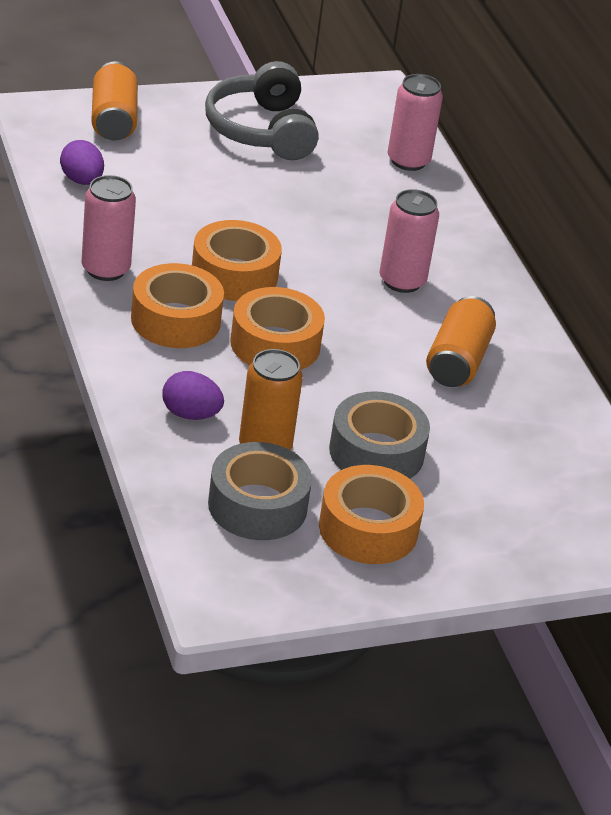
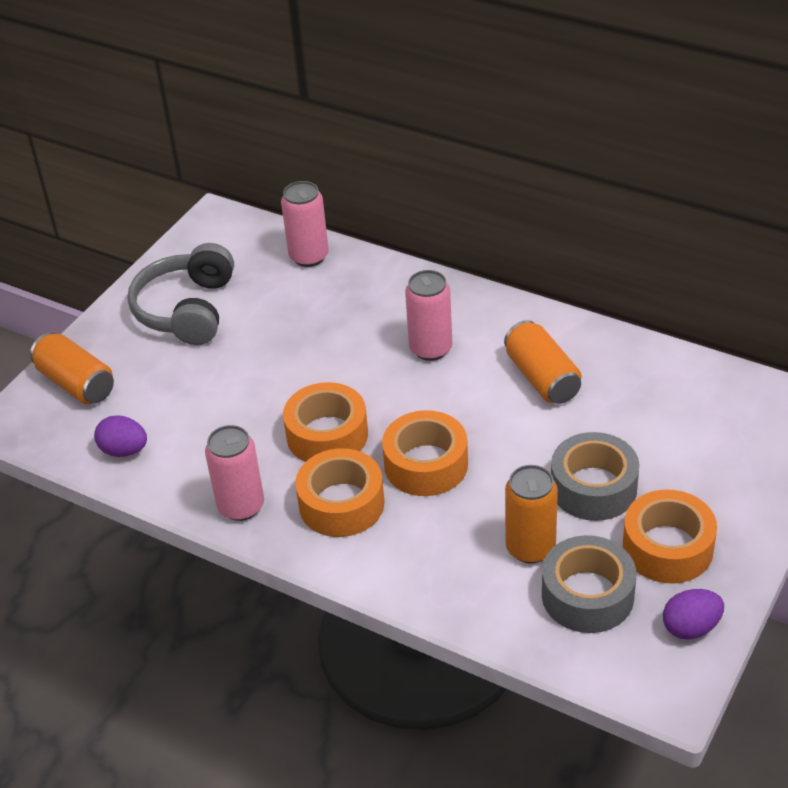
camera: 35 degrees left, 5 degrees up
(190, 414) = (453, 567): purple egg -> purple egg (691, 627)
(261, 131) = (187, 310): grey headphones -> grey headphones turned 60 degrees clockwise

